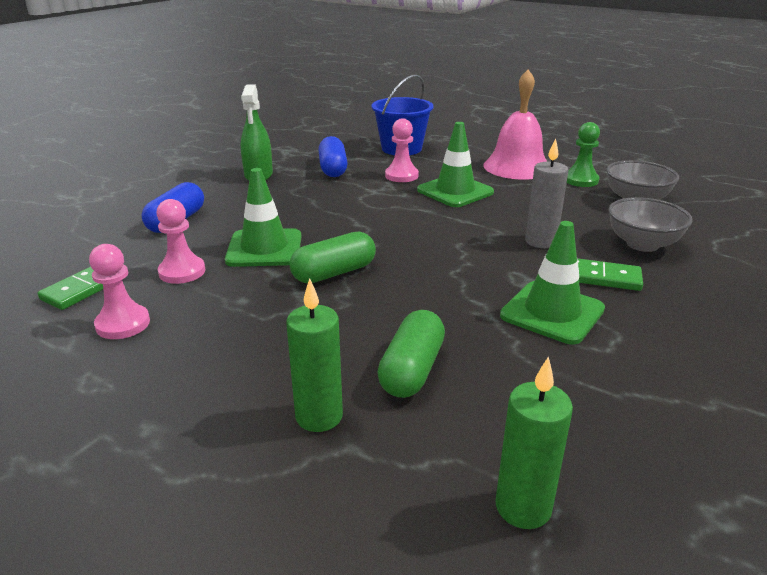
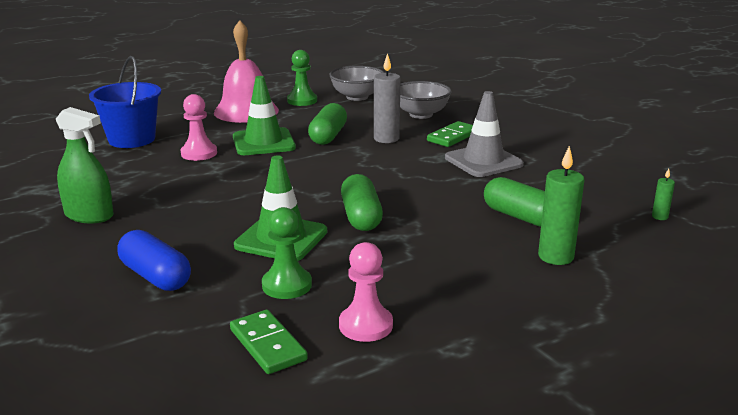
camera: 65 degrees left, 5 degrees down
(182, 272) = (287, 285): pink pawn -> green pawn
(333, 169) = (133, 177): blue capsule -> none
(507, 213) = (328, 136): none -> green capsule
(523, 507) = (659, 217): green candle -> green candle, size x0.49
(552, 312) = (483, 161): green traffic cone -> grey traffic cone

